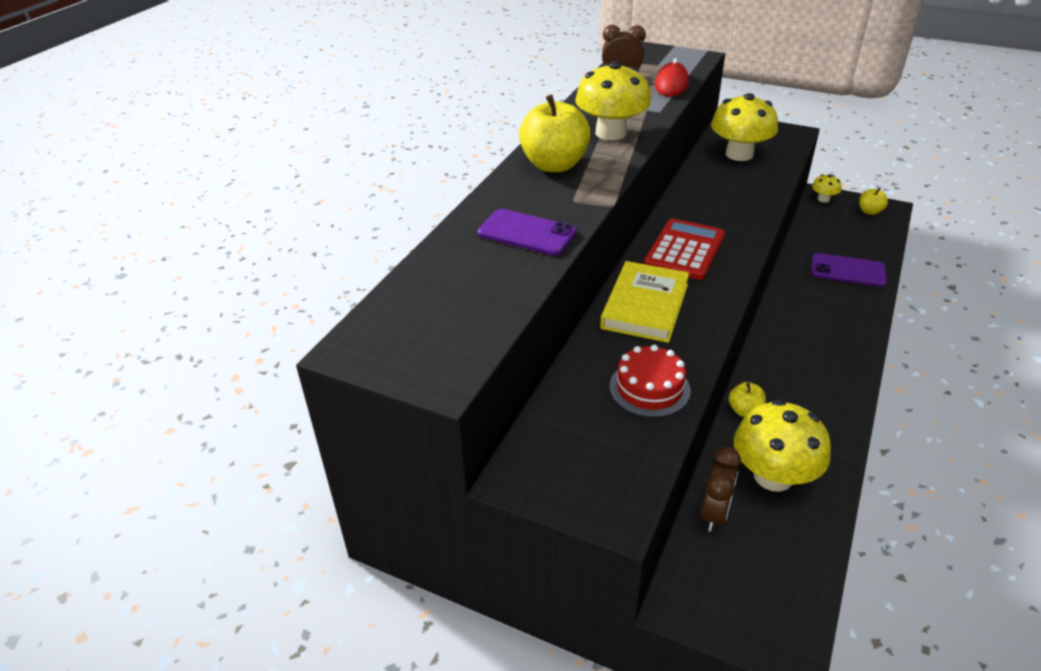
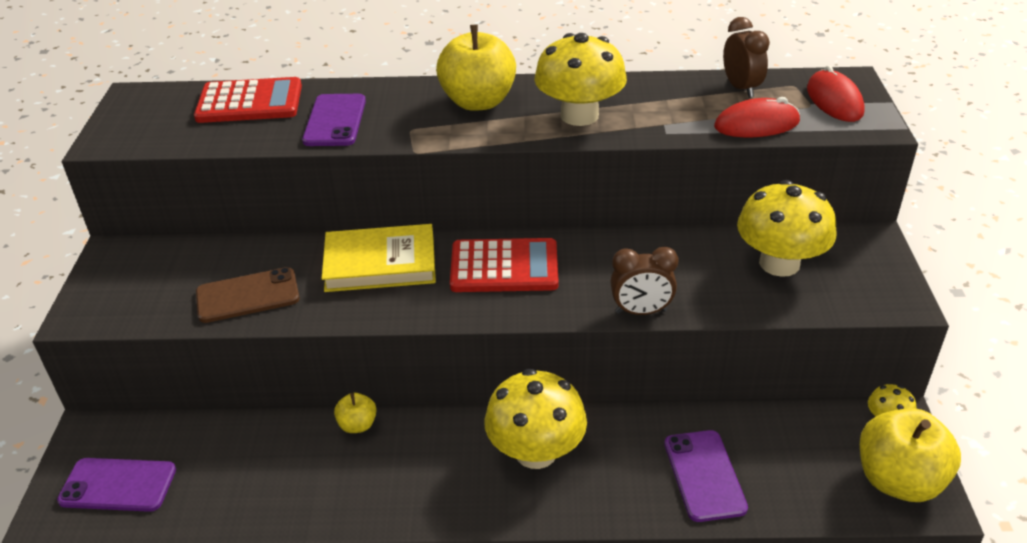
camera: 65 degrees right, 0 degrees up
(445, 274) = (249, 102): none -> red calculator
(649, 388) = (248, 296): red cake -> brown phone
(660, 58) = (834, 101): none -> red mouse
(714, 514) = (199, 432): brown clock -> brown clock (641, 311)
(765, 585) = (118, 485): none -> purple phone
(773, 476) = (264, 466): yellow mushroom -> yellow mushroom (536, 452)
(869, 211) = (898, 480): yellow apple -> yellow apple, size x2.08

